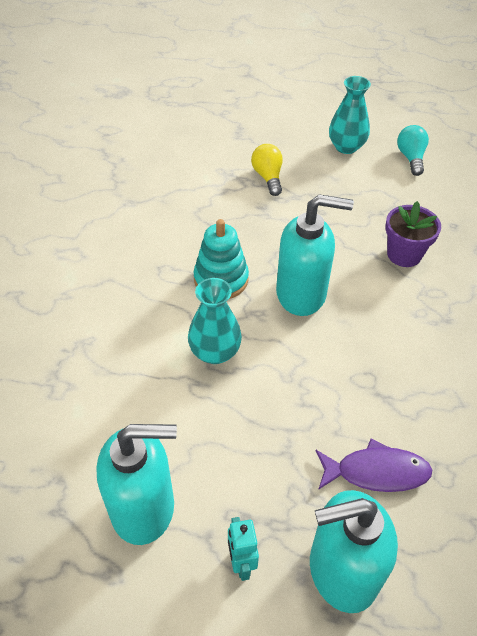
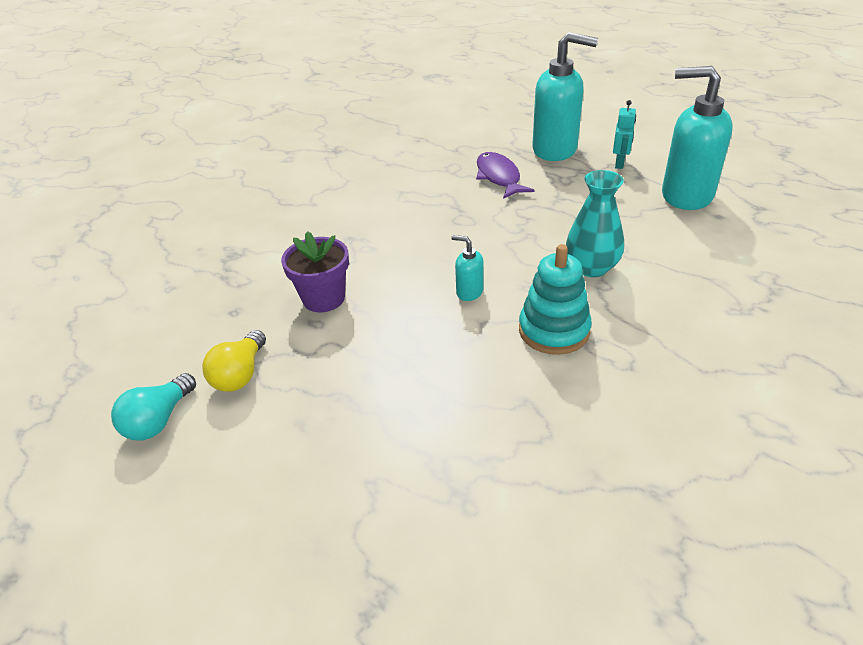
camera: 150 degrees left, 10 degrees down
(268, 177) = (398, 462): yellow light bulb -> yellow light bulb (240, 374)
(301, 294) = (469, 292): turquoise soap dispenser -> turquoise soap dispenser, size x0.44
(346, 147) = (223, 479): turquoise vase -> none
(376, 472) = (499, 177): purple fish -> purple fish turned 45 degrees clockwise

